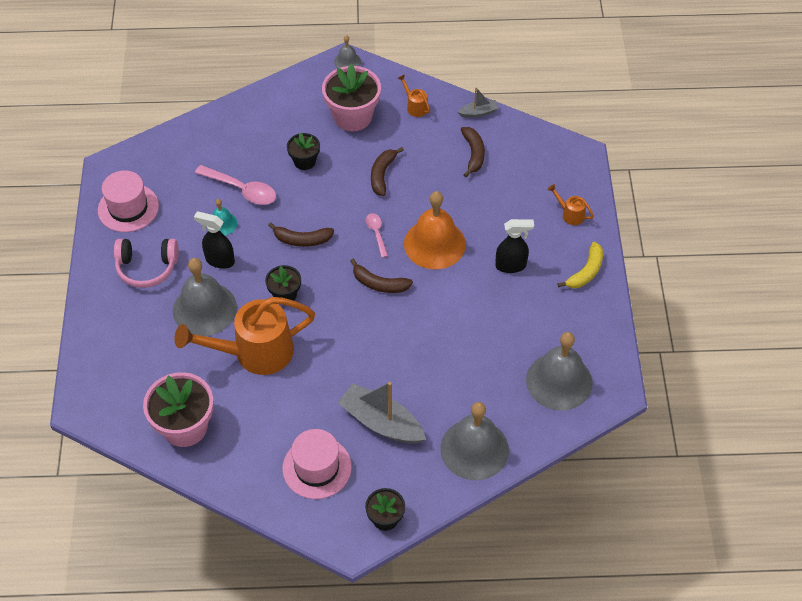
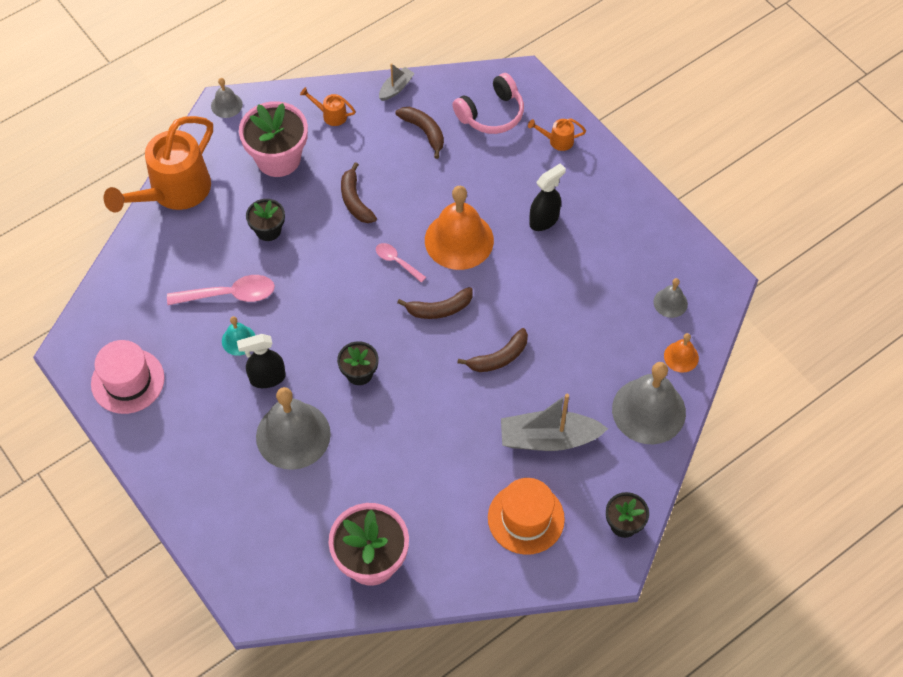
camera: 35 degrees left, 5 degrees up
(147, 267) = (199, 429): pink headphones -> pink headphones (491, 114)
(255, 352) = (378, 447): orange watering can -> orange watering can (174, 192)
(302, 240) = (331, 310): brown banana -> brown banana (499, 357)
(317, 467) = (526, 518): pink hat -> orange hat
(533, 425) = (681, 357): none -> orange bell
(559, 381) = (670, 302): grey bell -> grey bell, size x0.48
(586, 272) = (613, 187): yellow banana -> none

